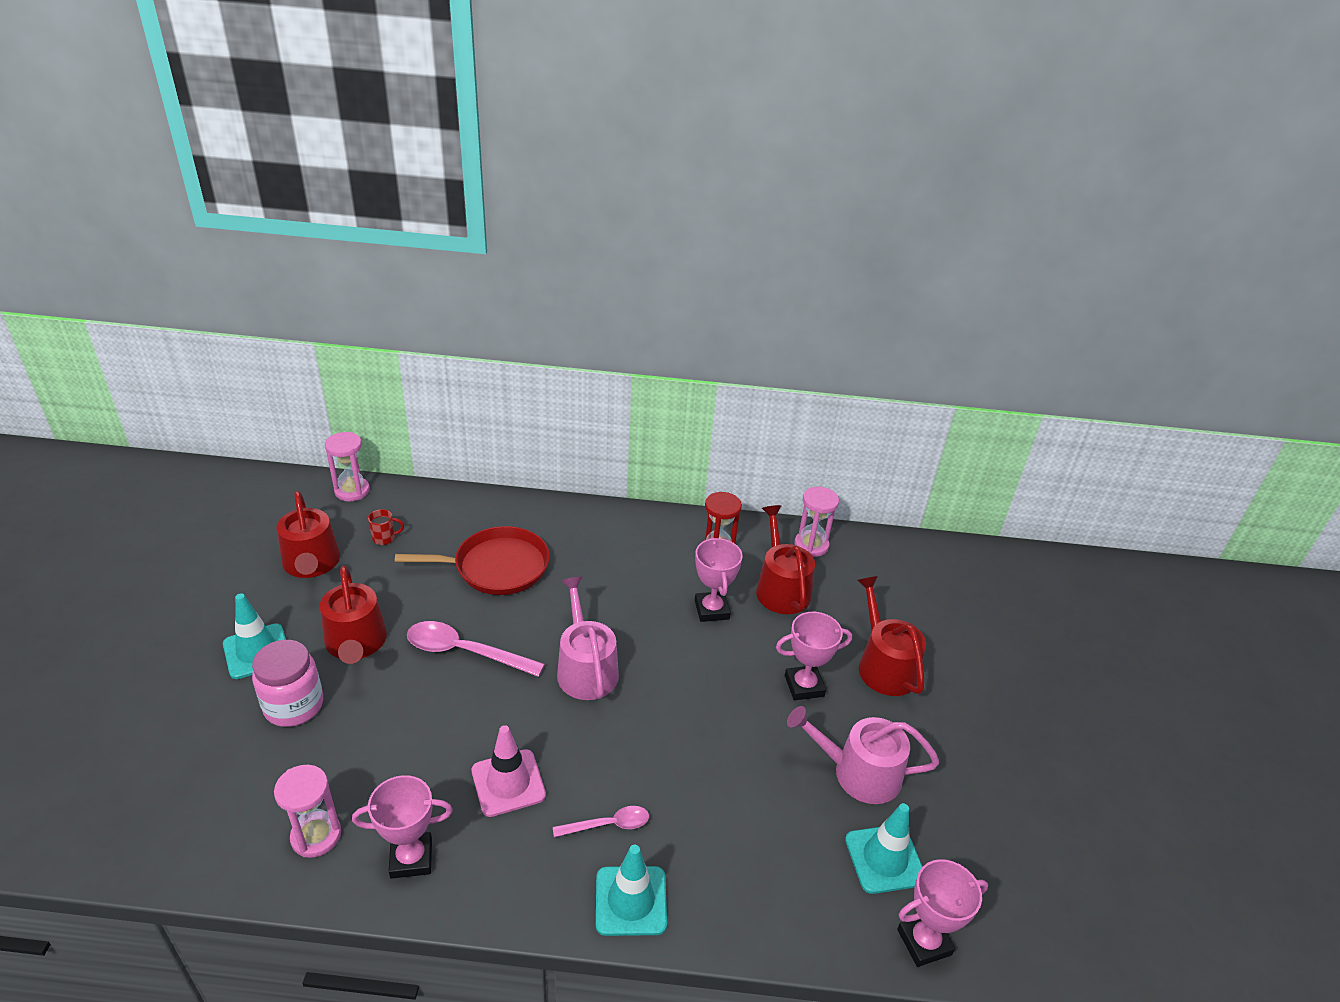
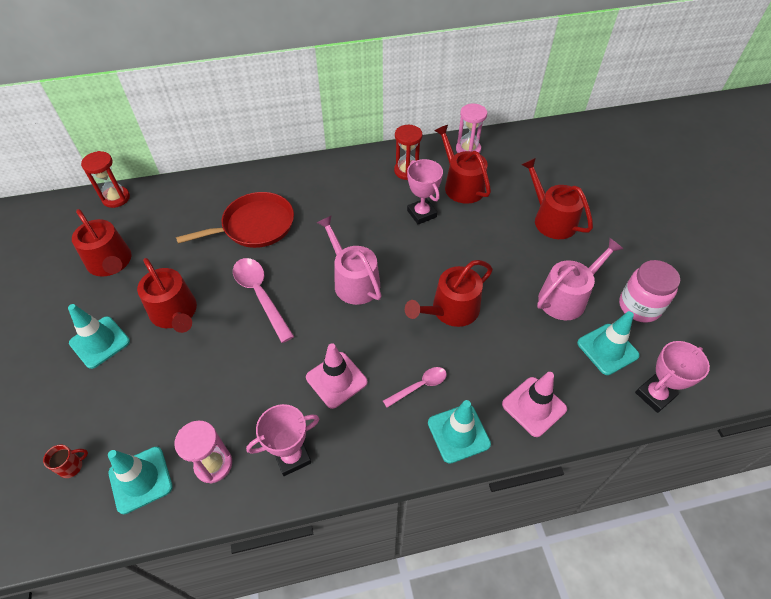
camera: 15 degrees left, 15 degrees up
(227, 825) = (140, 479): none -> turquoise traffic cone
(294, 706) = (149, 374): pink jar -> pink jar (639, 306)
(352, 491) = (116, 198): pink hourglass -> red hourglass
(385, 538) = (159, 227): red mug -> red mug (72, 466)
(464, 652) = (260, 295): pink spoon -> pink spoon turned 60 degrees clockwise
(693, 742) = (451, 310): none -> red watering can
(747, 900) = (534, 406): none -> pink traffic cone
(804, 686) = (506, 249): pink trophy -> none
(858, 773) = (566, 297): pink watering can -> pink watering can turned 150 degrees clockwise

